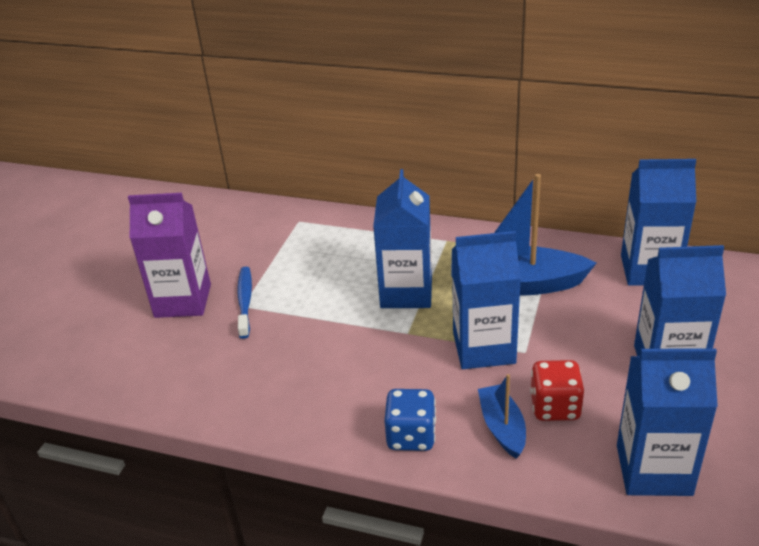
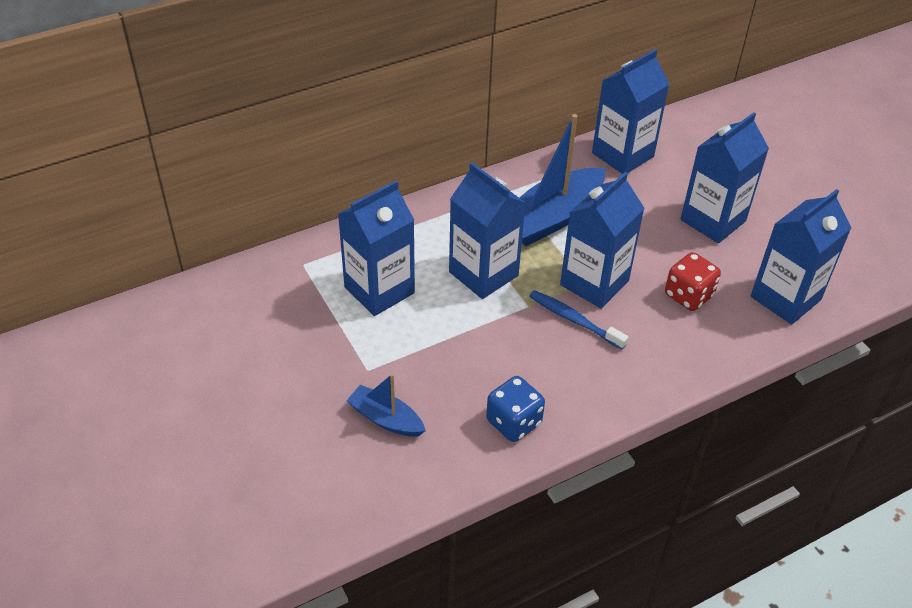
camera: 50 degrees left, 10 degrees up
(183, 301) = (307, 401): purple carton -> none
(245, 301) = (364, 365): blue toothbrush -> blue toothbrush (574, 320)
(321, 262) = (379, 290): none -> blue carton
(411, 436) = (632, 379): blue dice -> blue dice (514, 422)
(502, 427) = (677, 332): blue boat -> blue boat (386, 419)

